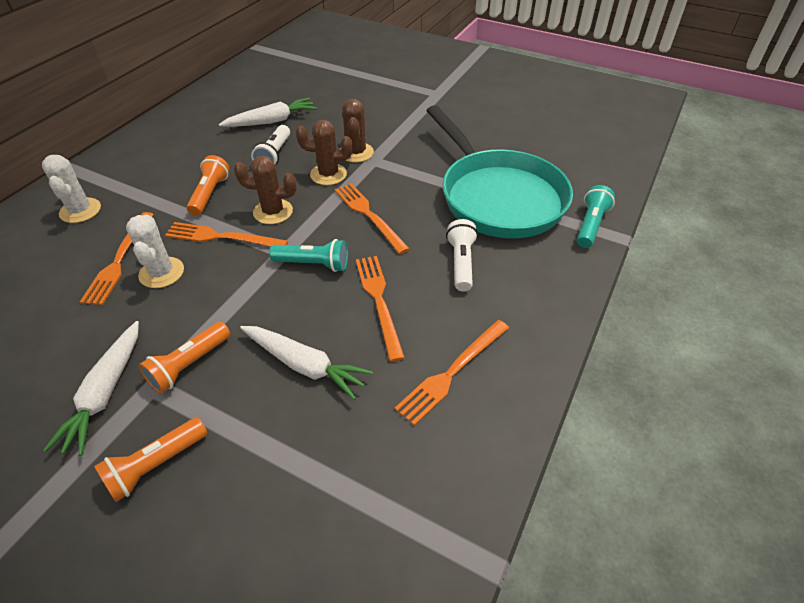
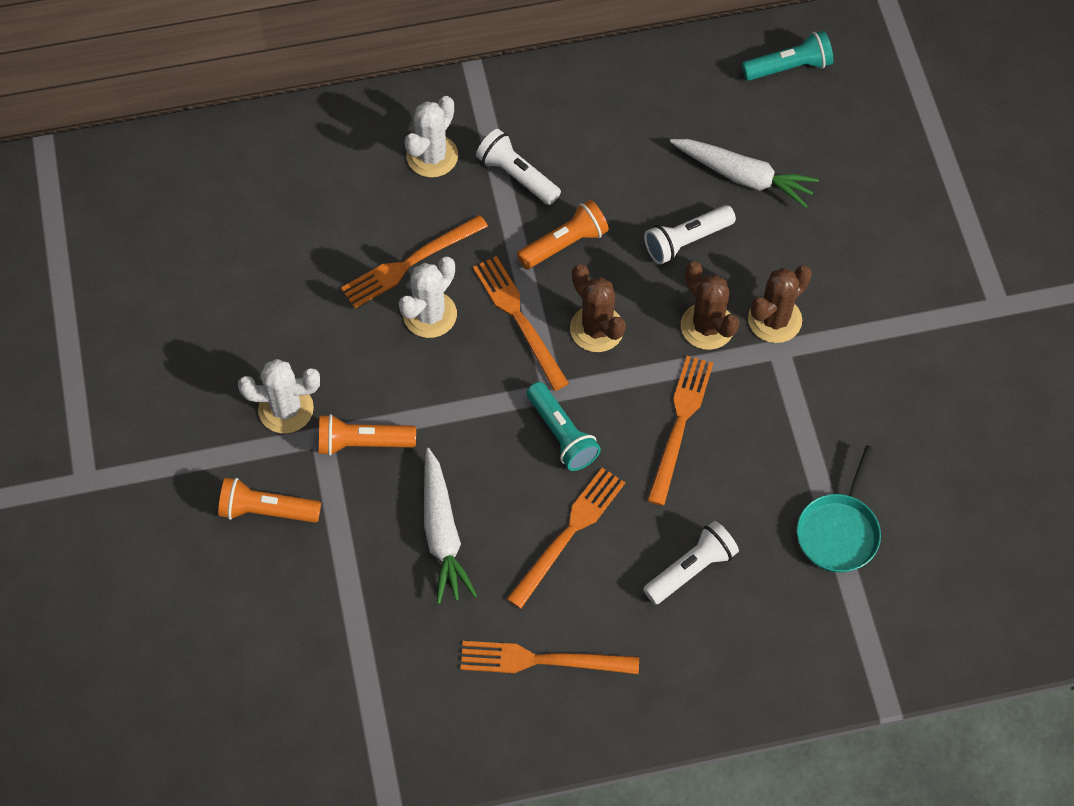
camera: 50 degrees right, 15 degrees up
(105, 393) = (286, 409): white carrot -> white cactus
(146, 187) = (516, 176): none -> white flashlight
(498, 197) = (839, 531): turquoise pan -> turquoise pan, size x0.45
(590, 225) = (879, 661): turquoise flashlight -> turquoise flashlight (789, 67)

